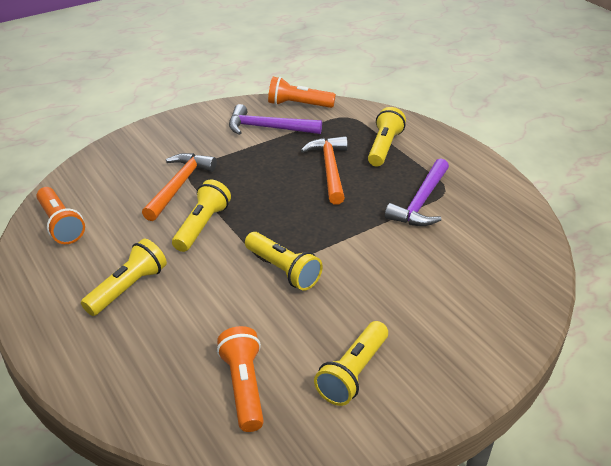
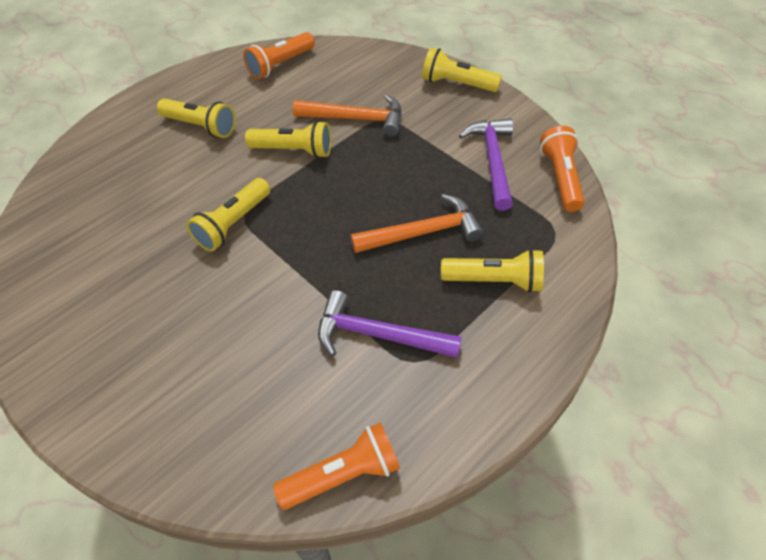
camera: 80 degrees right, 15 degrees up
(244, 387) = (80, 226): orange flashlight -> orange flashlight (343, 474)
(353, 373) = (89, 302): yellow flashlight -> yellow flashlight (457, 84)

